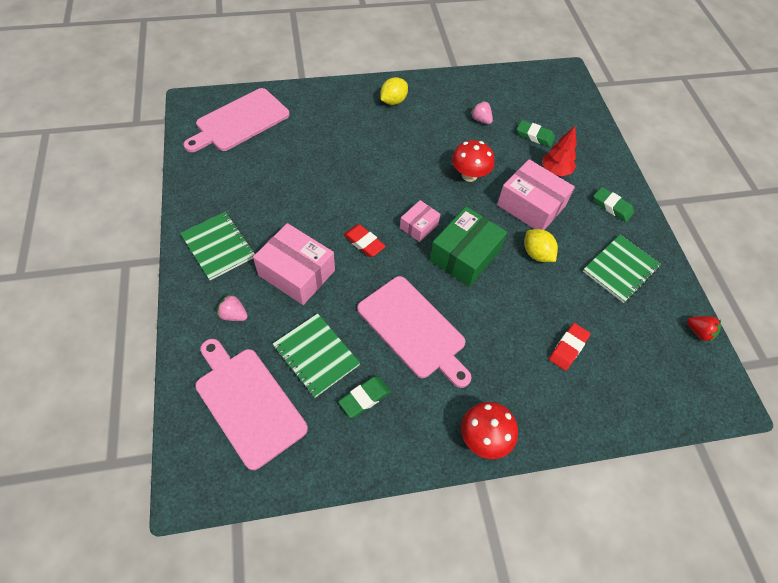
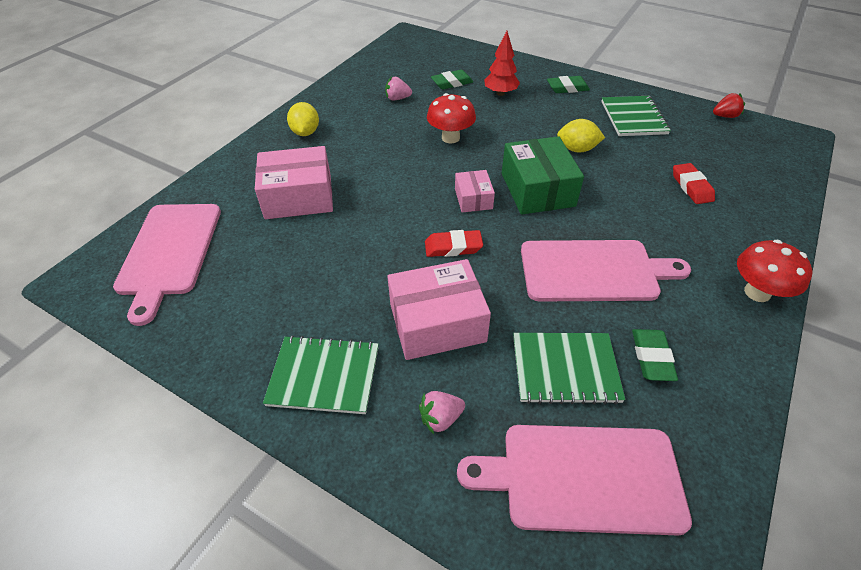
camera: 45 degrees left, 10 degrees down
(530, 205) = (522, 124): pink box -> pink box (298, 197)

